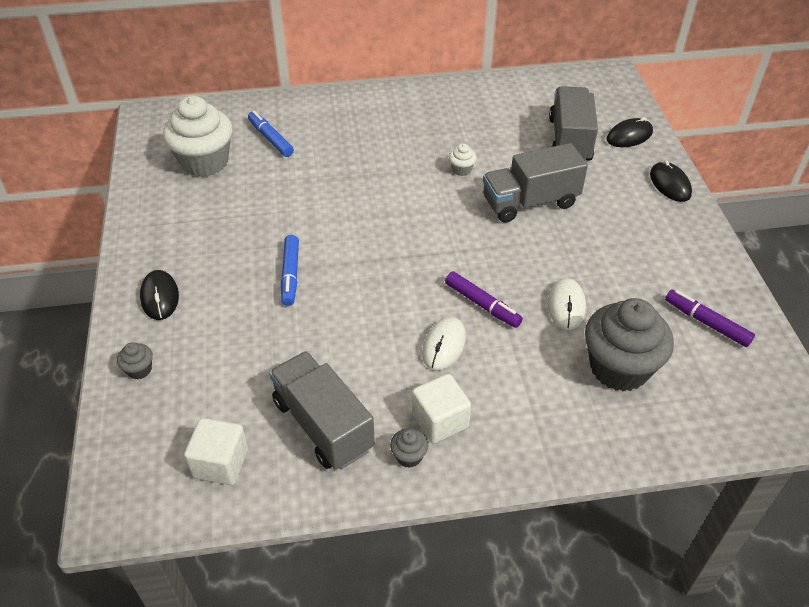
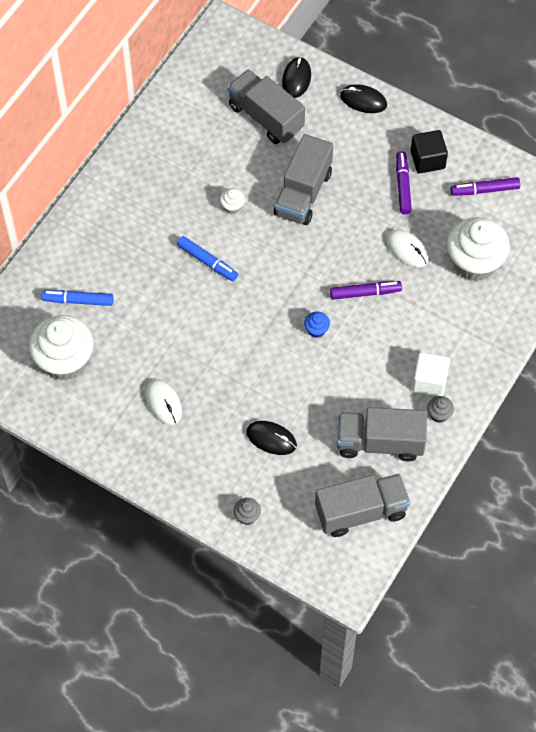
camera: 50 degrees left, 15 degrees up
(160, 297) = (189, 470): black mouse -> black mouse (271, 439)
(221, 463) = (361, 512): white cube -> grey truck
(290, 275) = (239, 381): blue marker -> blue marker (207, 262)
(402, 294) = (316, 330): none -> blue cupcake
(444, 345) = (378, 338): white mouse -> white mouse (163, 403)
(619, 368) = (474, 263): grey cupcake -> white cupcake
(626, 261) = (403, 186): none -> purple marker
(676, 261) = (427, 160): none -> black cube

